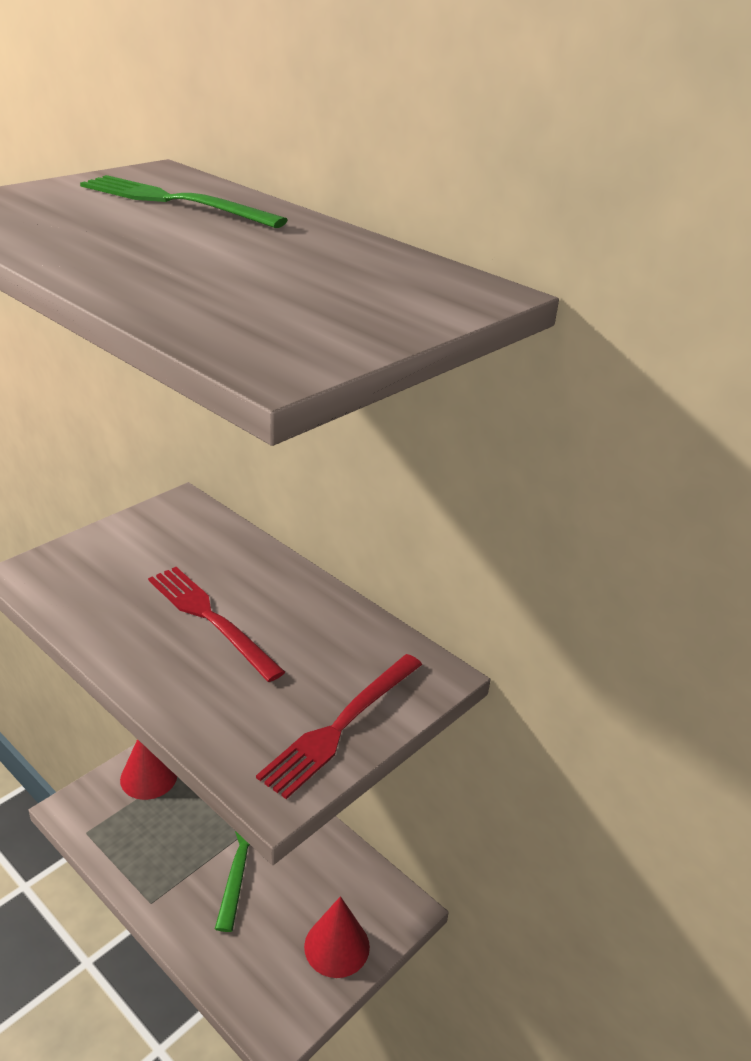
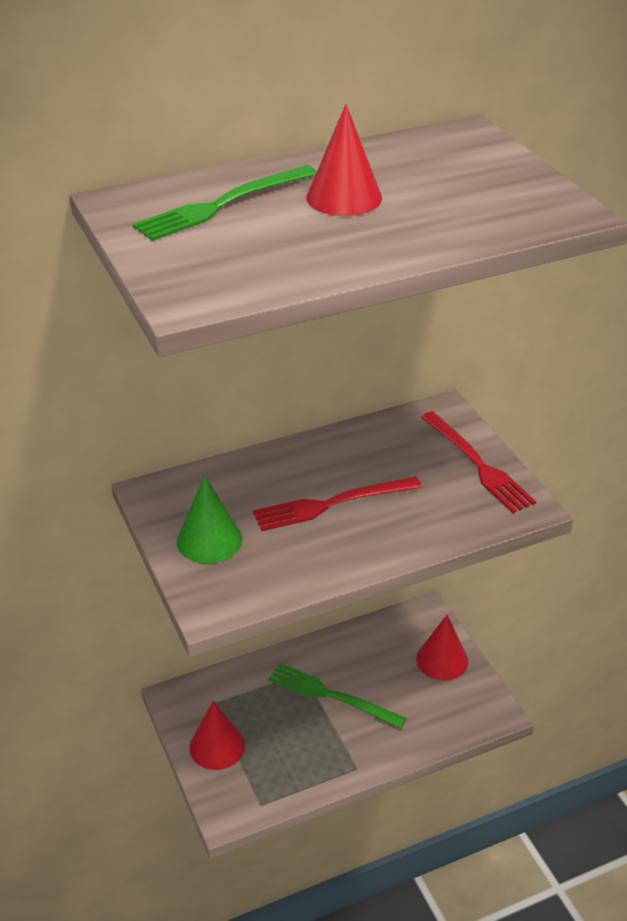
camera: 65 degrees left, 5 degrees up
(124, 552) = (209, 540): none -> green cone
(228, 244) = (344, 197): none -> red cone

